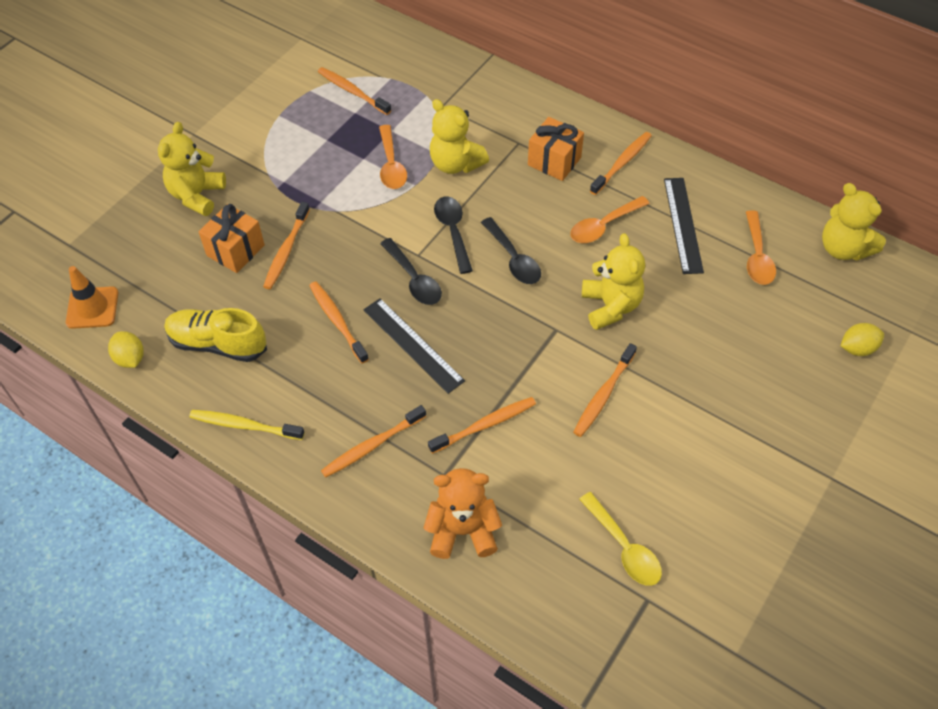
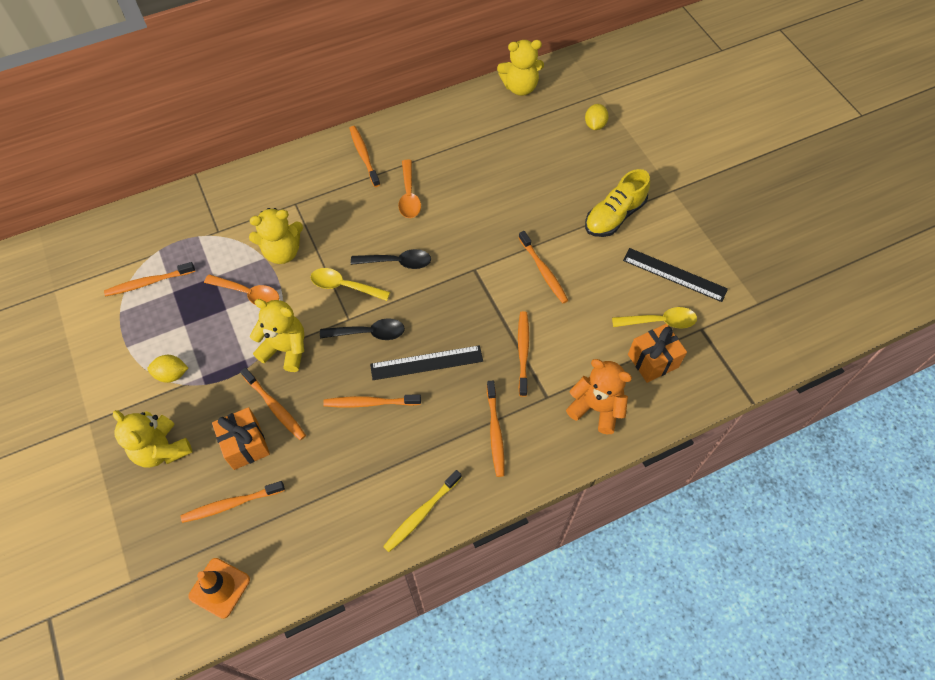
camera: 60 degrees left, 5 degrees up
(130, 358) = (297, 576): yellow lemon -> yellow lemon (172, 374)
(173, 272) = (231, 504): none -> orange toothbrush
(217, 344) = (330, 500): yellow shoe -> yellow shoe (614, 216)
(453, 231) = (344, 286): black spoon -> yellow spoon
(462, 531) = (596, 408): orange teddy bear -> orange teddy bear turned 90 degrees clockwise
(554, 161) = (330, 192): orange gift -> orange gift (653, 361)
(610, 306) = (477, 229): yellow teddy bear -> yellow teddy bear (285, 349)
(682, 225) = (441, 153): black ruler -> black ruler (674, 275)
(757, 256) = (495, 131): orange spoon -> none

